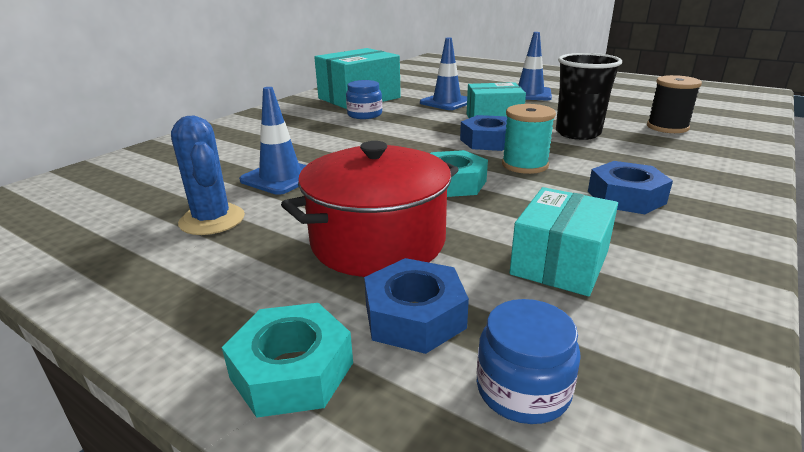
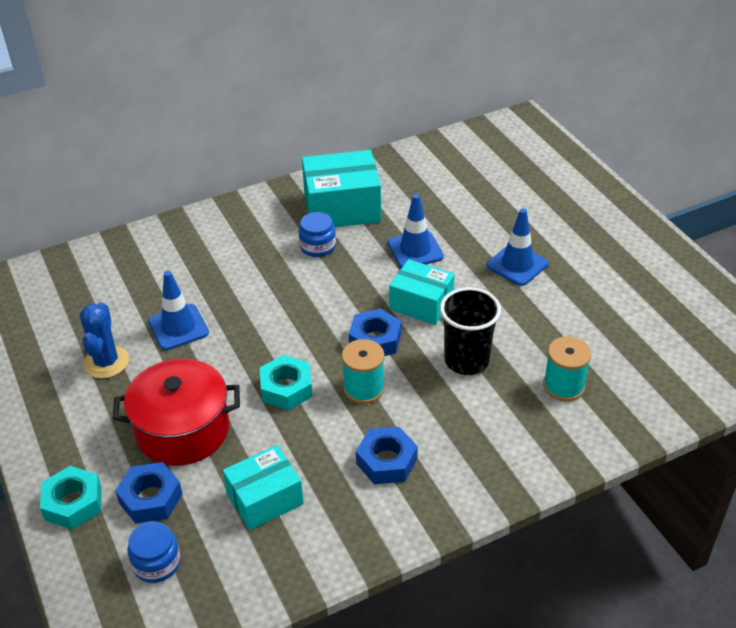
camera: 30 degrees right, 15 degrees up
(667, 127) = (563, 386): black spool -> turquoise spool

